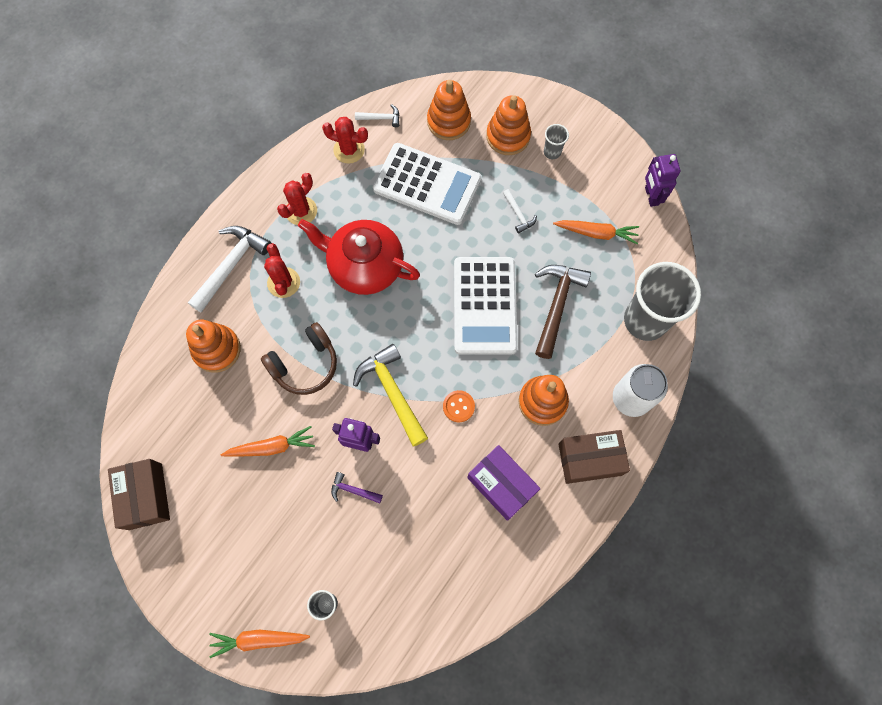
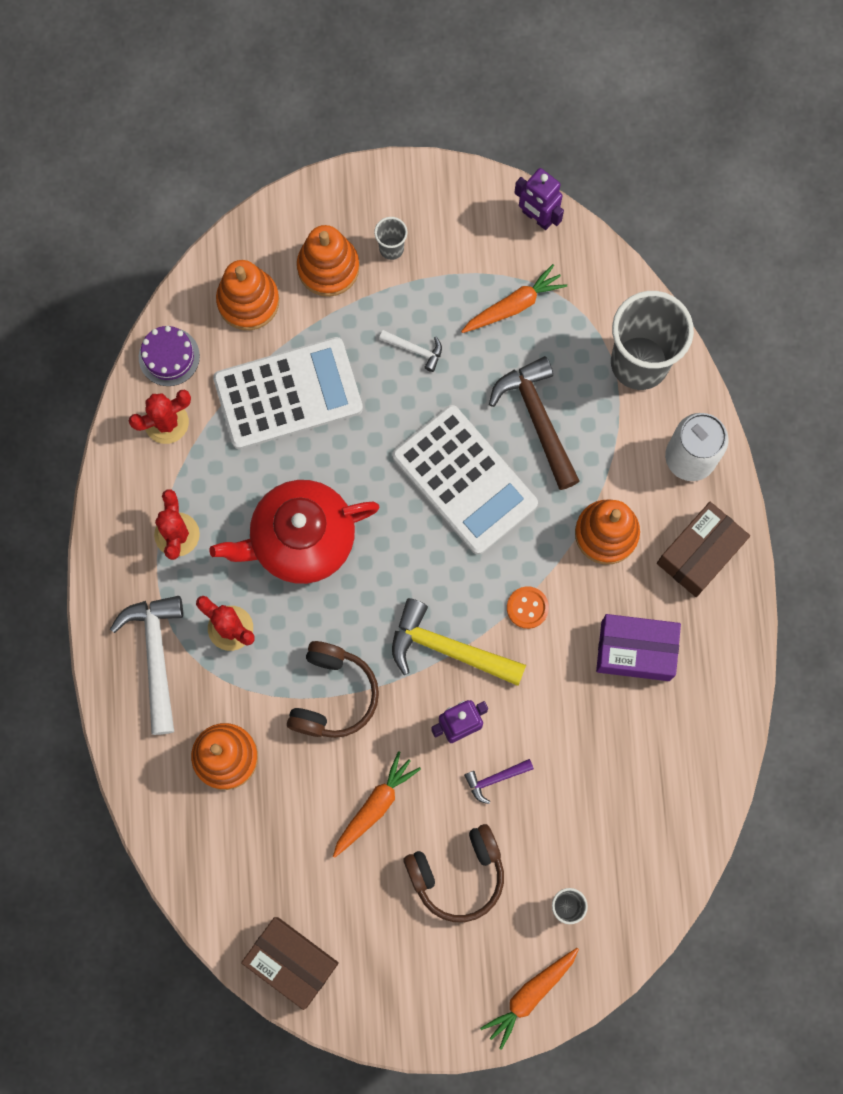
camera: 40 degrees left, 5 degrees up
(282, 528) = (458, 874): none -> brown headphones
(381, 118) = (169, 356): white hammer -> purple cake

